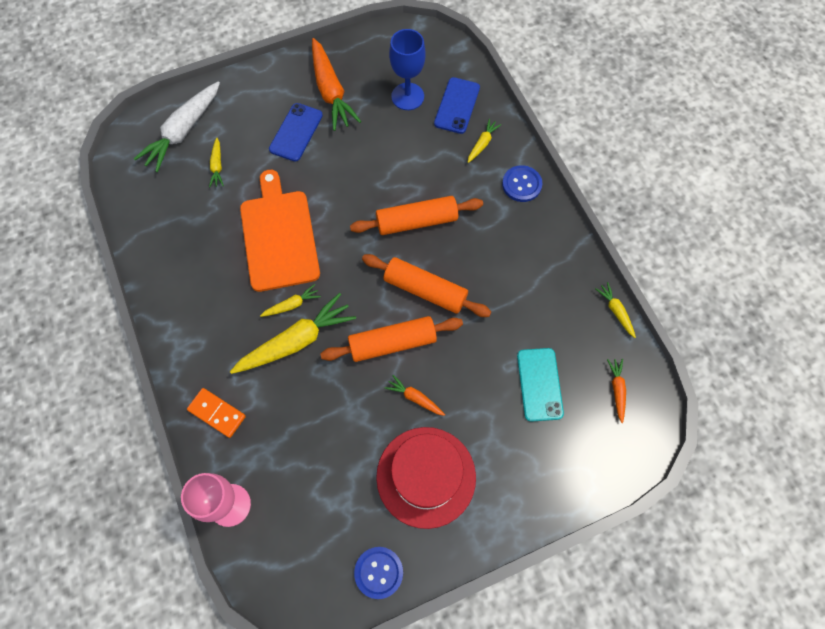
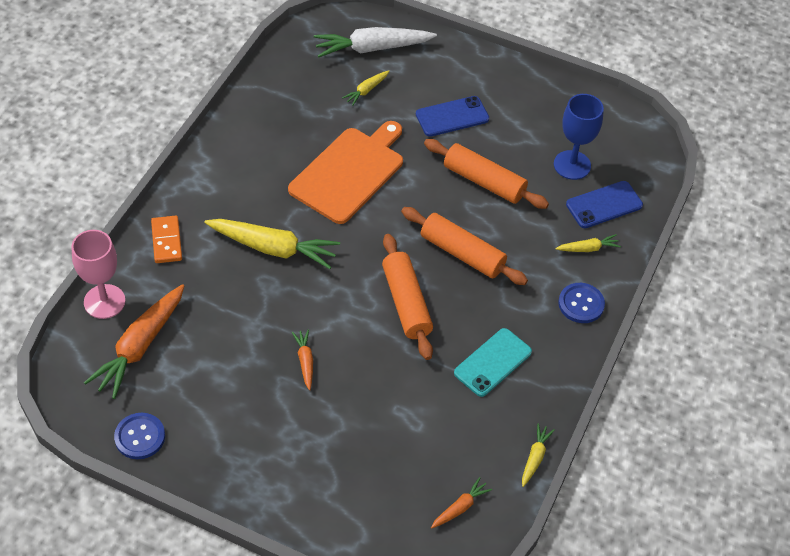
camera: 45 degrees right, 15 degrees down
(292, 305) = (300, 223): yellow carrot -> none
(331, 91) = (515, 111): orange carrot -> orange carrot (140, 346)
(392, 343) = (336, 313): orange rolling pin -> orange rolling pin (484, 181)
(426, 476) = (246, 415): red hat -> none
(539, 384) = (406, 444): turquoise phone -> turquoise phone (492, 362)

